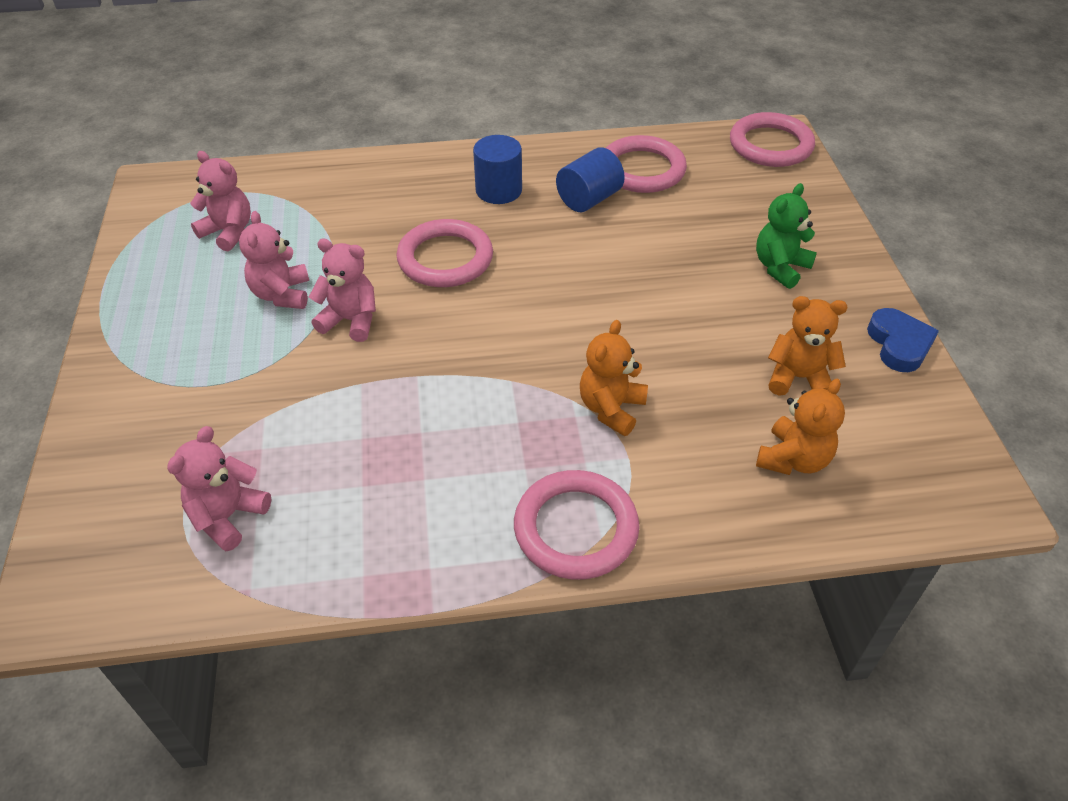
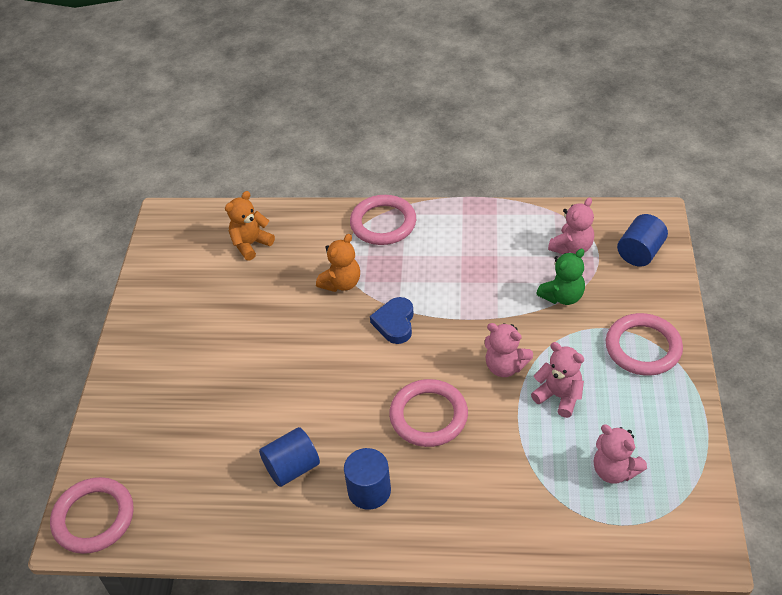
camera: 165 degrees left, 0 degrees up
(108, 519) = (640, 252): none -> blue cylinder
(282, 294) = (559, 396): pink teddy bear -> pink teddy bear turned 60 degrees counterclockwise
(642, 169) = (229, 500): pink ring -> pink ring (643, 347)
(780, 267) = (175, 374): green teddy bear -> green teddy bear (562, 296)
(798, 378) = (217, 289): orange teddy bear -> none
(899, 344) = (139, 304): blue heart -> blue heart (395, 323)

